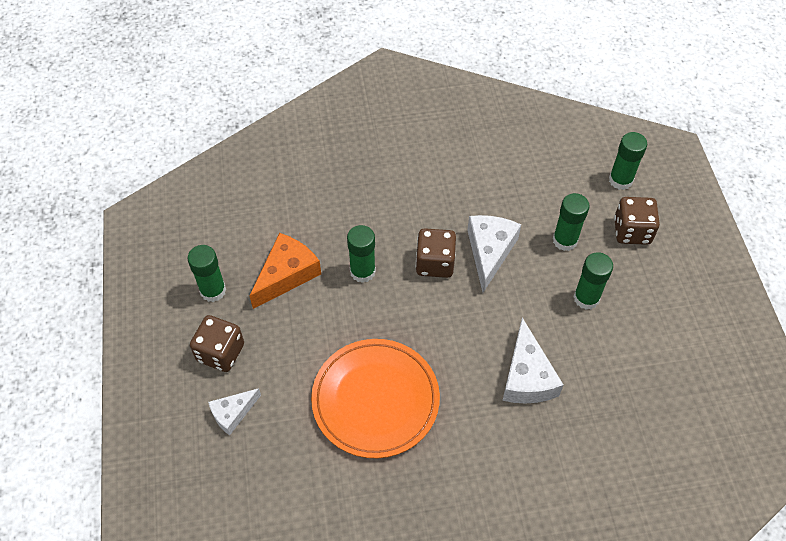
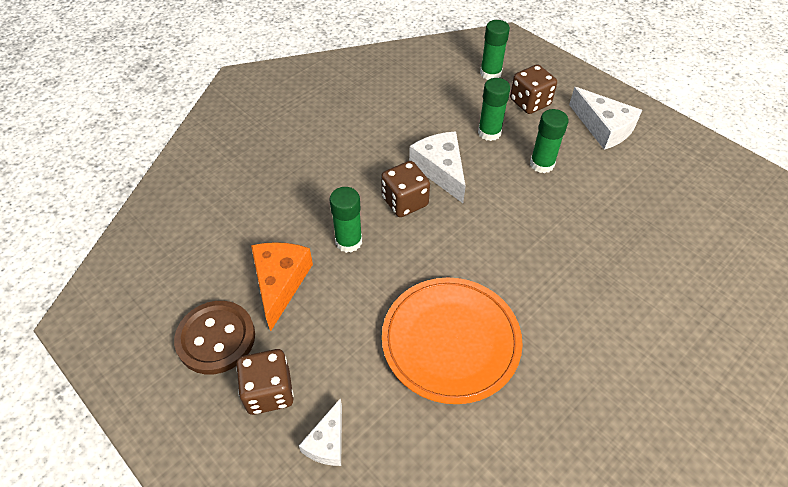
camera: 35 degrees left, 5 degrees down
(213, 290) = (216, 338): green glue stick -> brown button
(527, 376) = (553, 246): white cheese -> white cheese (603, 128)

